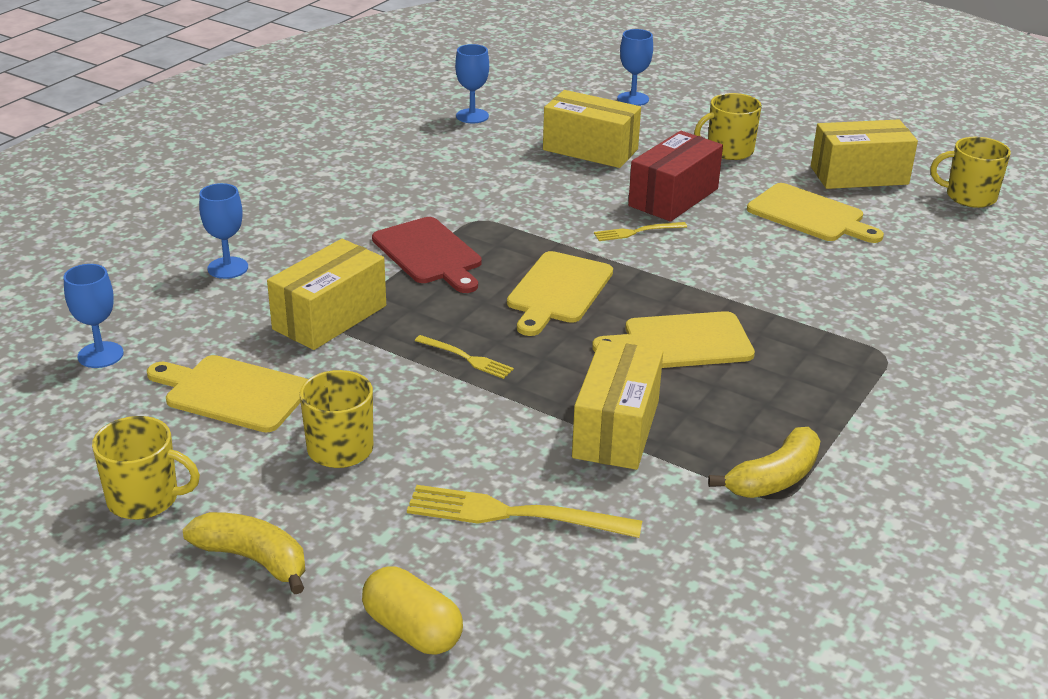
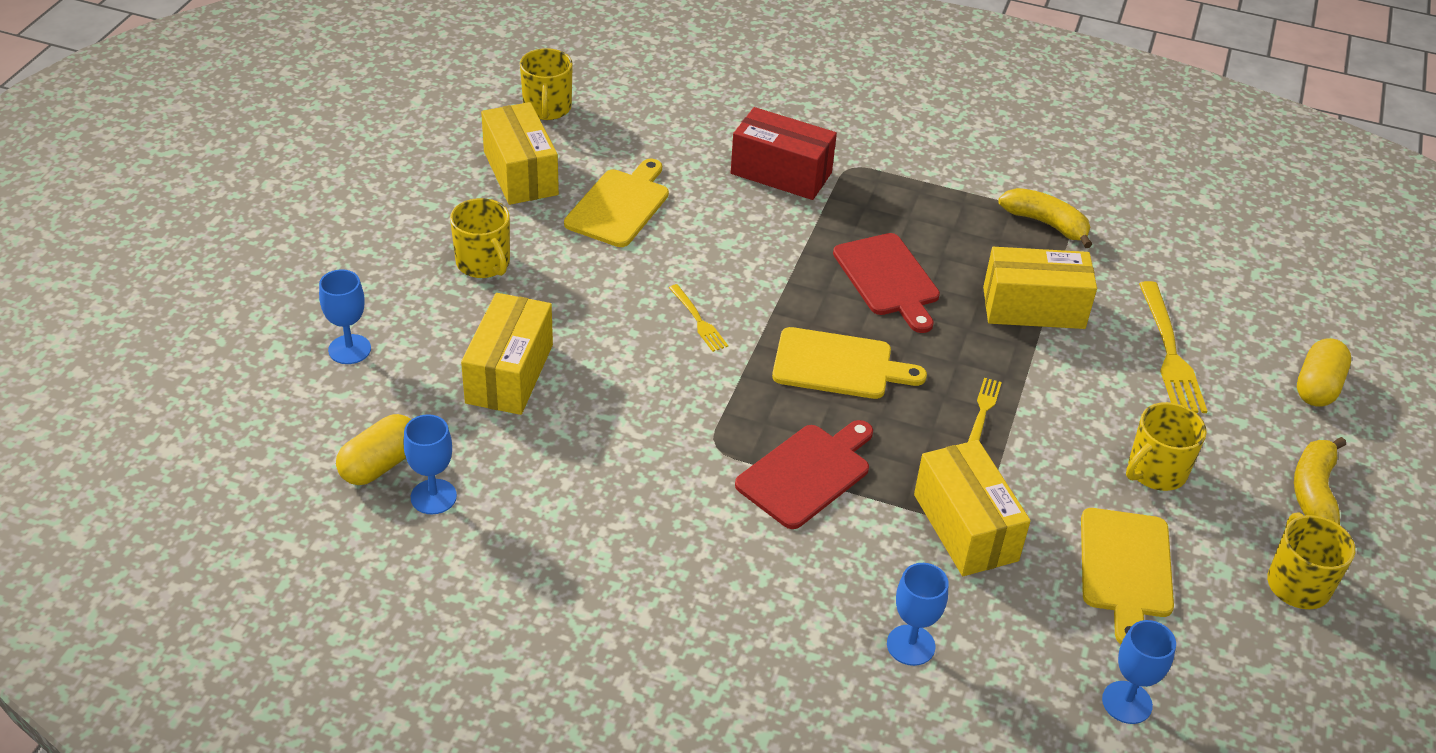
camera: 105 degrees left, 10 degrees up
(329, 317) = (965, 527): yellow box -> yellow box turned 45 degrees clockwise
(510, 102) = (380, 464): none -> yellow capsule
(673, 197) = (611, 299): red box -> red box (781, 173)
(681, 342) = (888, 279): yellow cutting board -> red cutting board

